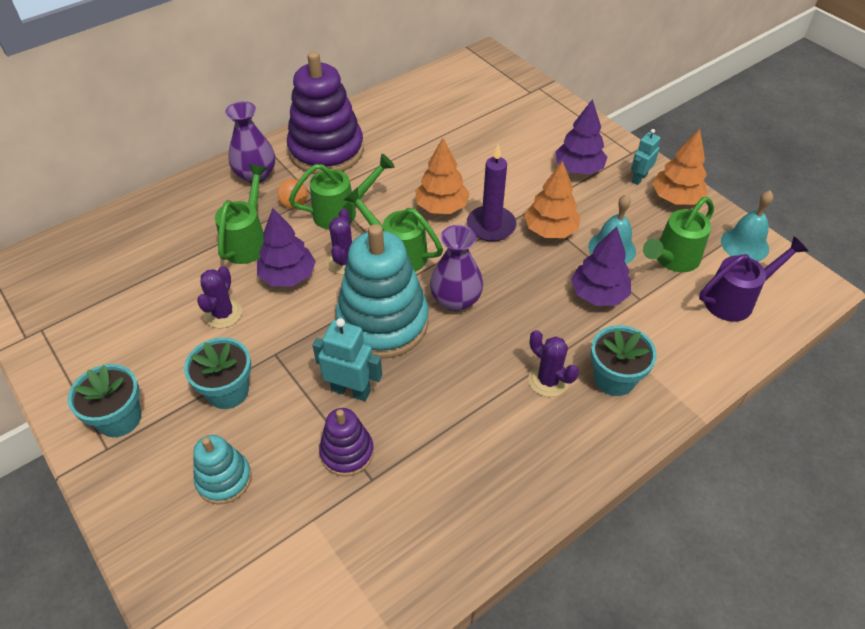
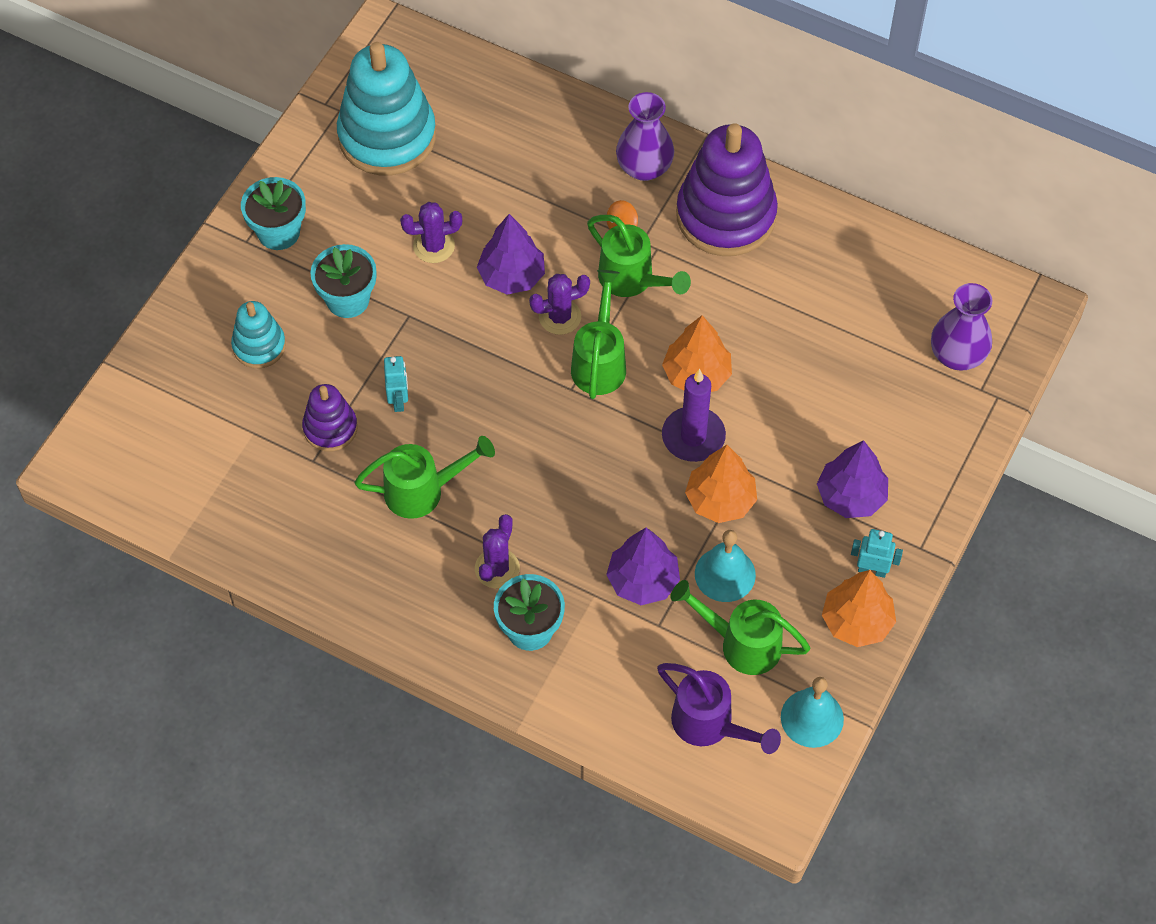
camera: 65 degrees right, 10 degrees up
(248, 241) = (540, 214): green watering can -> green watering can (423, 491)
(351, 390) = (398, 400): turquoise robot -> turquoise robot, size x0.66
(383, 322) = (495, 390): turquoise stacking toy -> turquoise stacking toy (387, 136)
(456, 300) = (561, 444): purple vase -> purple vase (957, 355)

